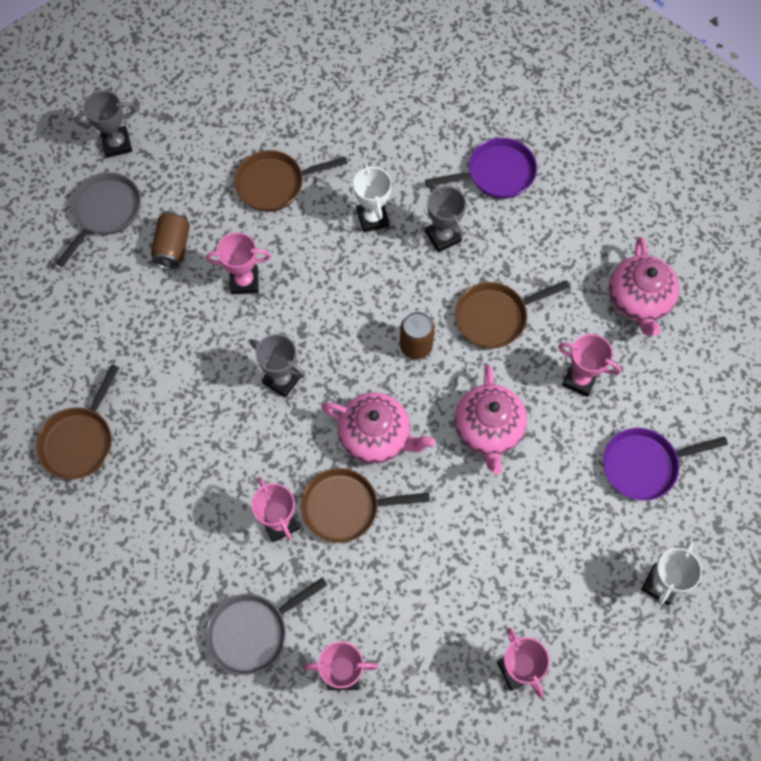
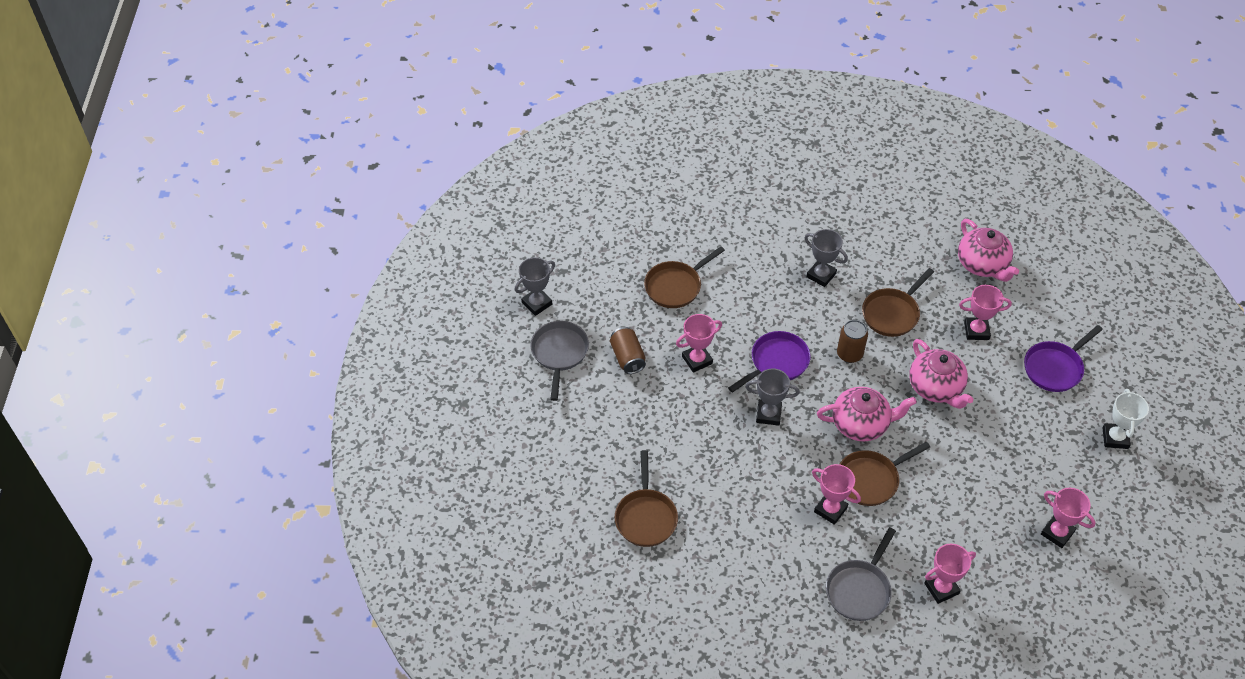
camera: 25 degrees left, 15 degrees down
(372, 218) = (762, 282): white trophy -> none
(496, 174) = (831, 220): purple pan -> purple pan (776, 362)

